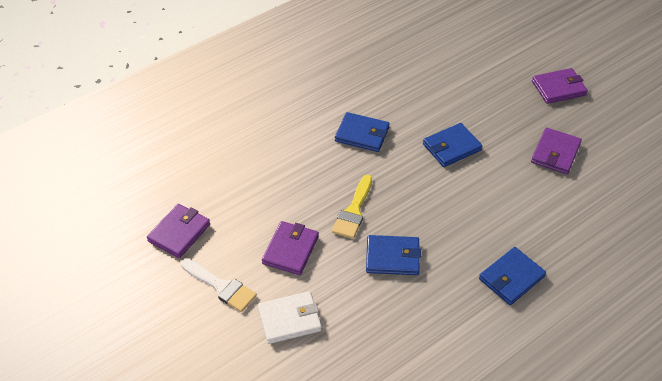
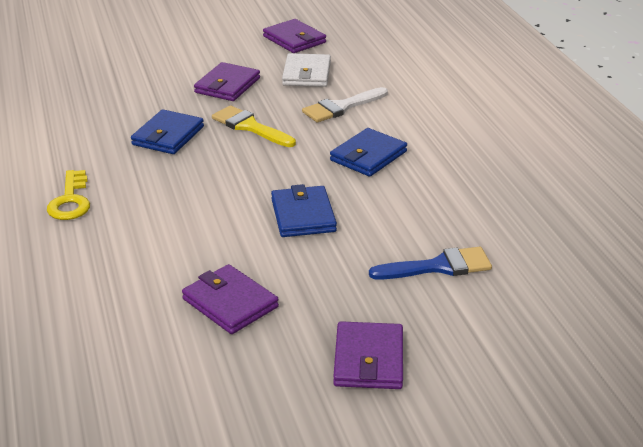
camera: 110 degrees right, 15 degrees down
(221, 287) = (214, 49): white brush -> white brush (341, 107)
(289, 319) = (148, 72): white wallet -> white wallet (306, 74)
(290, 250) = (227, 85): purple wallet -> purple wallet turned 75 degrees clockwise
(465, 78) = (438, 267): none -> blue brush
(511, 278) = (70, 201): blue wallet -> yellow key

